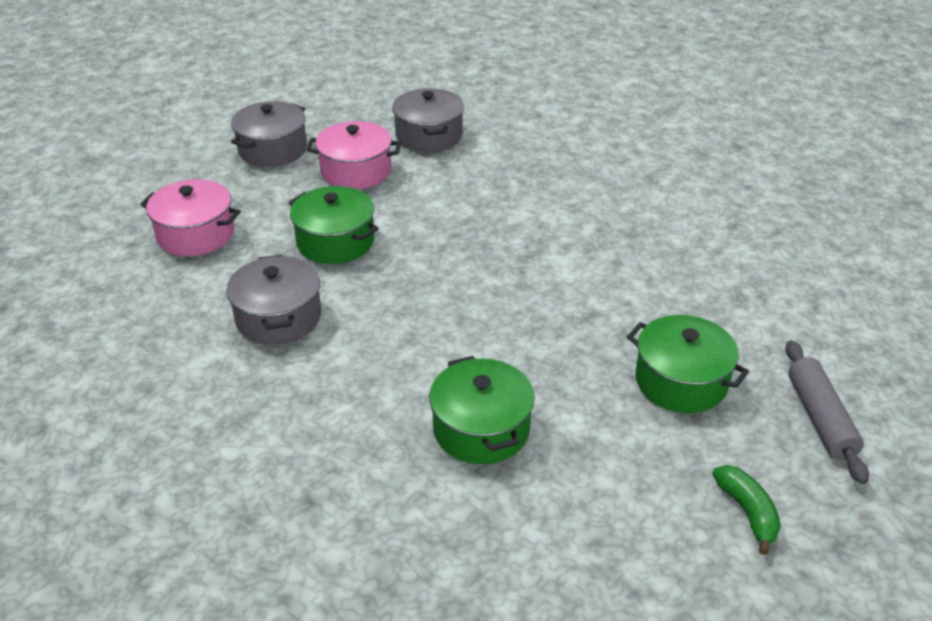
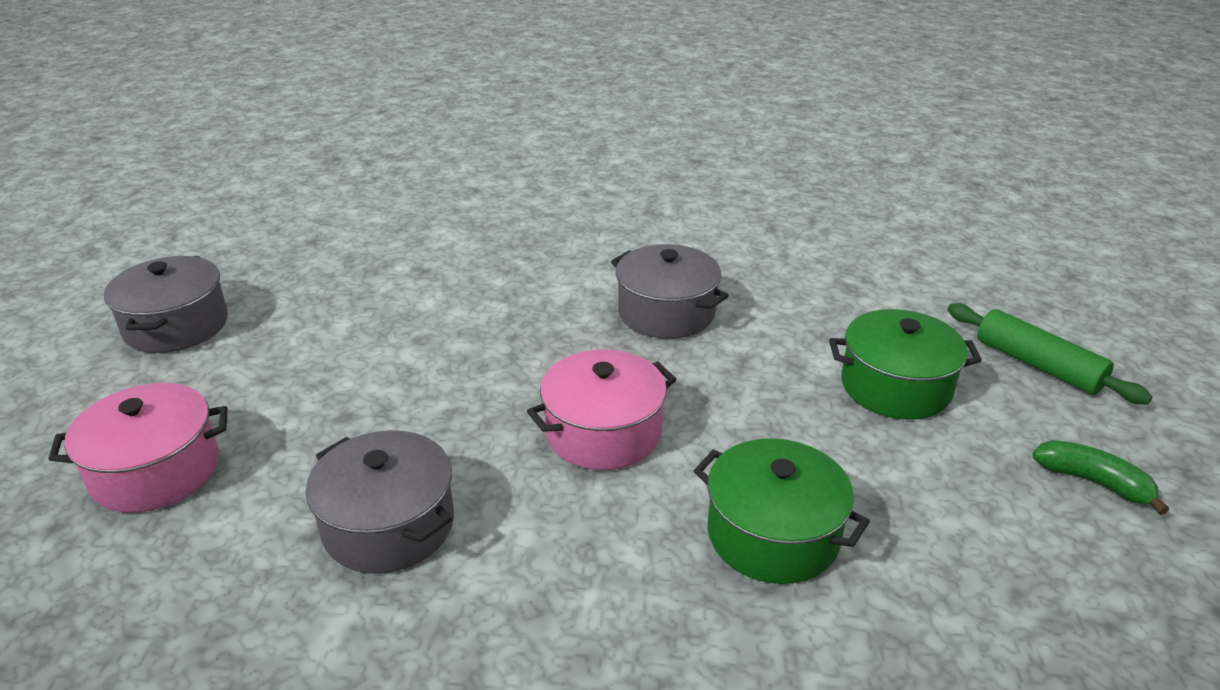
camera: 35 degrees left, 5 degrees down
(335, 241) = (374, 400): green pot -> none
(356, 171) = (319, 312): pink pot -> pink pot (603, 432)
(429, 136) = (373, 246): grey pot -> grey pot (666, 312)
(820, 418) = (1037, 365): grey rolling pin -> green rolling pin

